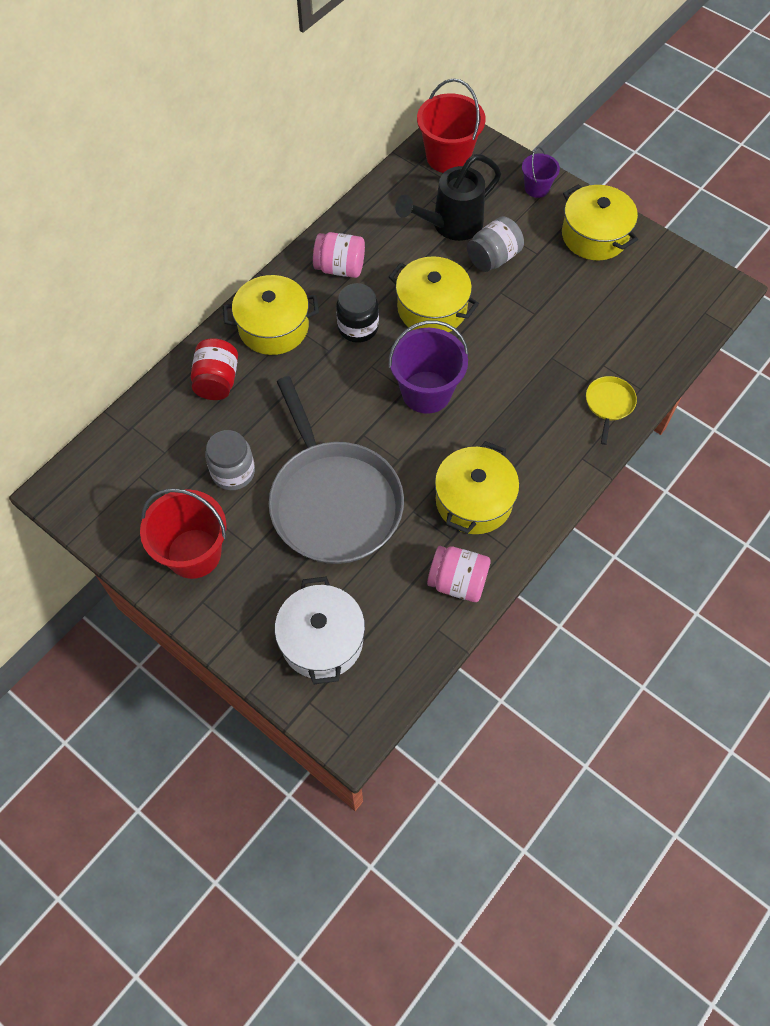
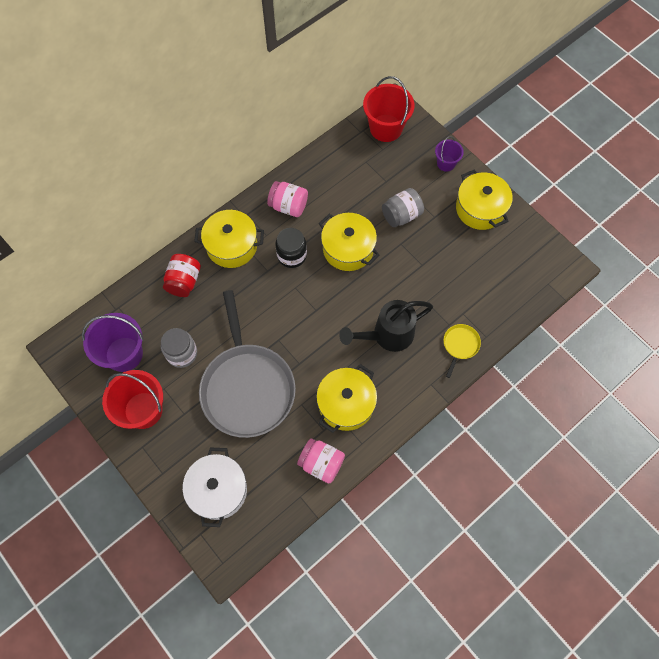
camera: 10 degrees right, 5 degrees up
(426, 392) = (330, 314): purple bucket -> purple bucket (124, 354)
(451, 225) = (376, 184): black watering can -> black watering can (387, 335)

